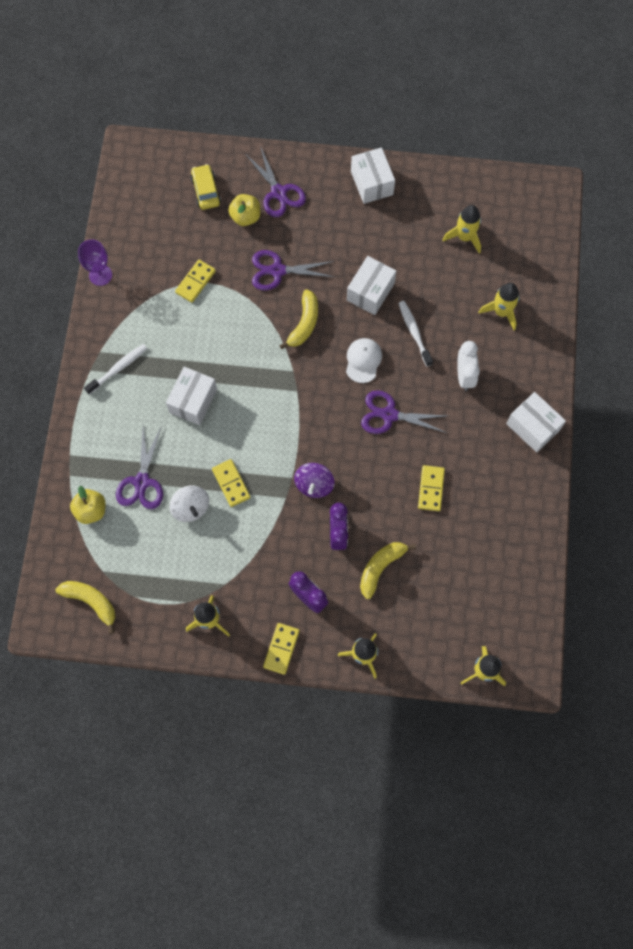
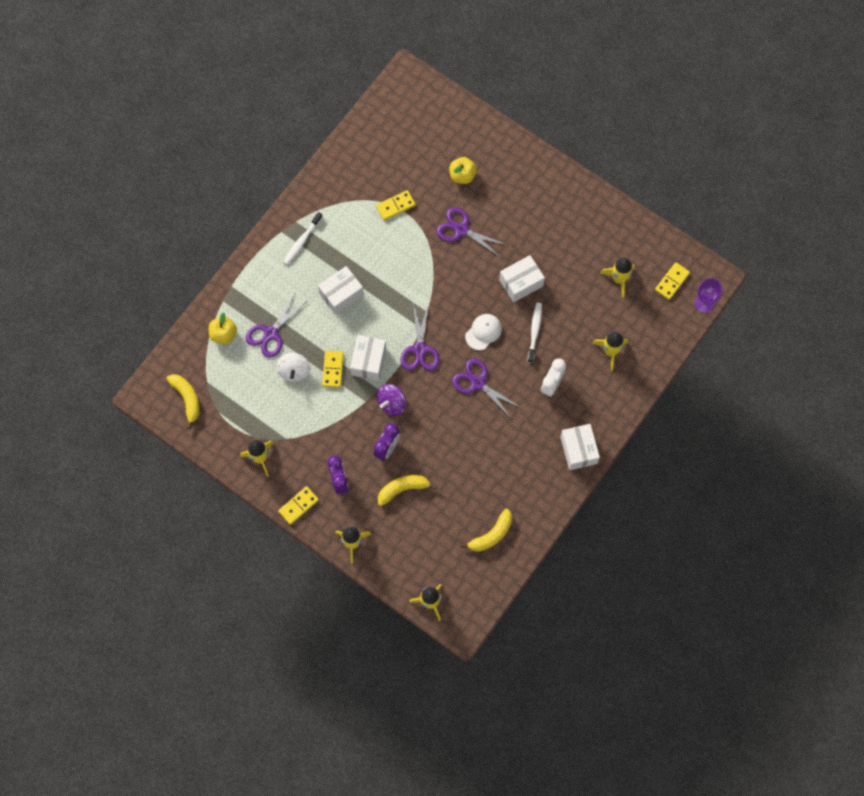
camera: 30 degrees right, 0 degrees up
(100, 275) = (329, 164): purple goblet -> purple goblet (704, 303)
(118, 368) = (302, 241): white toothbrush -> white toothbrush turned 135 degrees clockwise
(206, 191) = (444, 139): yellow car -> none
(279, 192) = (499, 169): purple scissors -> purple scissors (420, 349)
(304, 323) = (456, 280): yellow banana -> yellow banana (491, 535)
(372, 183) = (574, 199): white box -> white box (368, 361)
(431, 489) = (474, 453): yellow domino -> yellow domino (672, 281)

